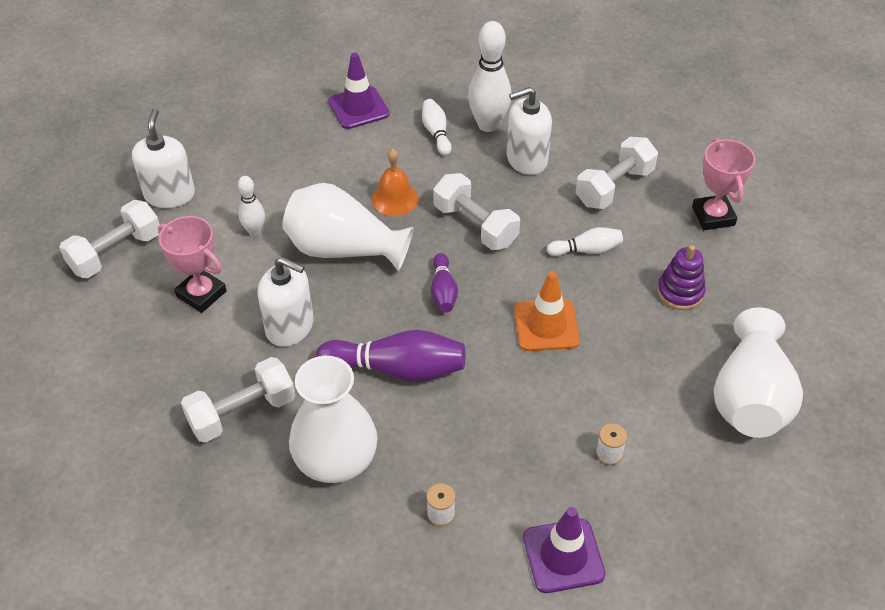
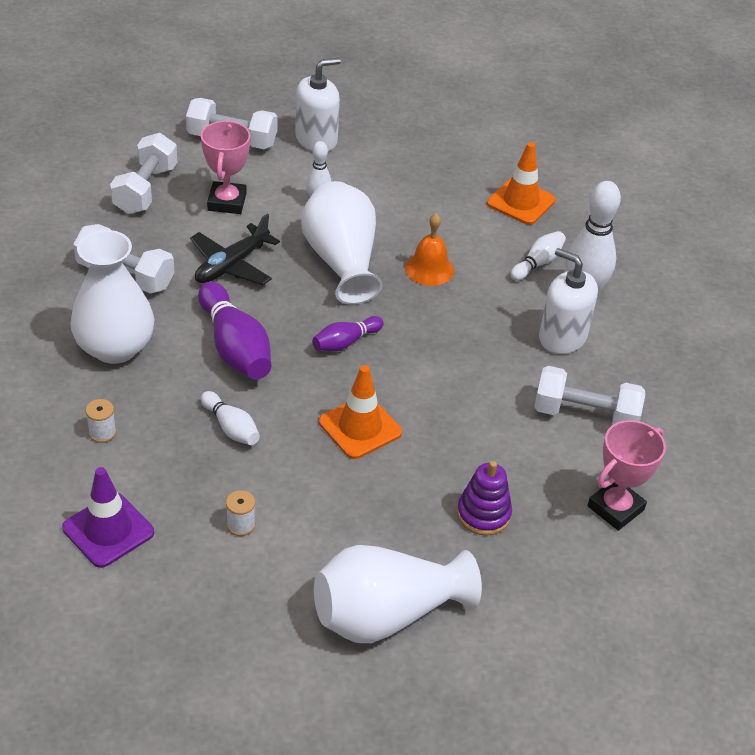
camera: 55 degrees right, 5 degrees down
(290, 326) = (231, 265): white soap dispenser -> black plane
(358, 108) = (521, 202): purple traffic cone -> orange traffic cone
(475, 225) = (443, 334): white dumbbell -> white dumbbell (145, 189)
(586, 250) = (480, 423): white bowling pin -> white bowling pin (231, 427)

